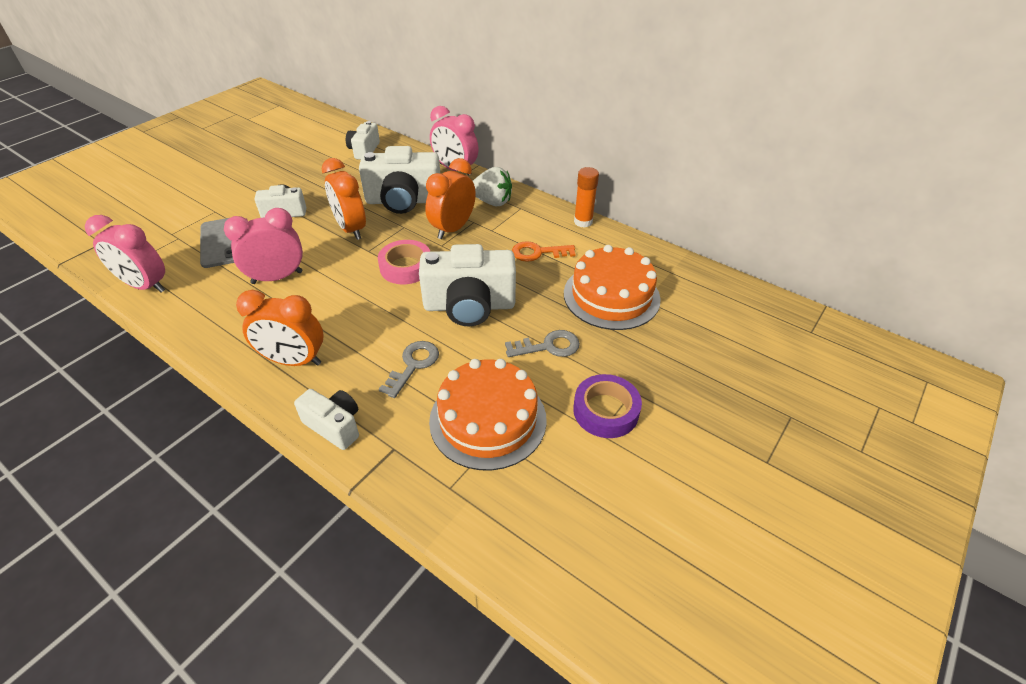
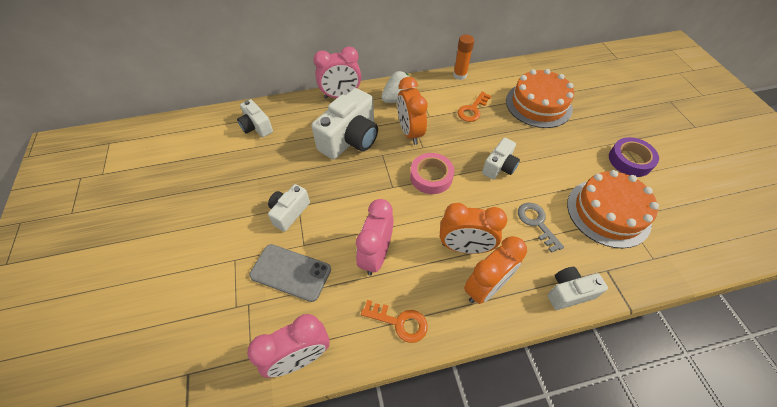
camera: 50 degrees left, 10 degrees up
(214, 323) = (400, 322): none -> orange key
(351, 229) = (356, 184): orange clock -> orange clock (464, 247)
(469, 306) = (499, 167): white camera -> white camera, size x0.56
(548, 346) = (563, 153): grey key -> none

